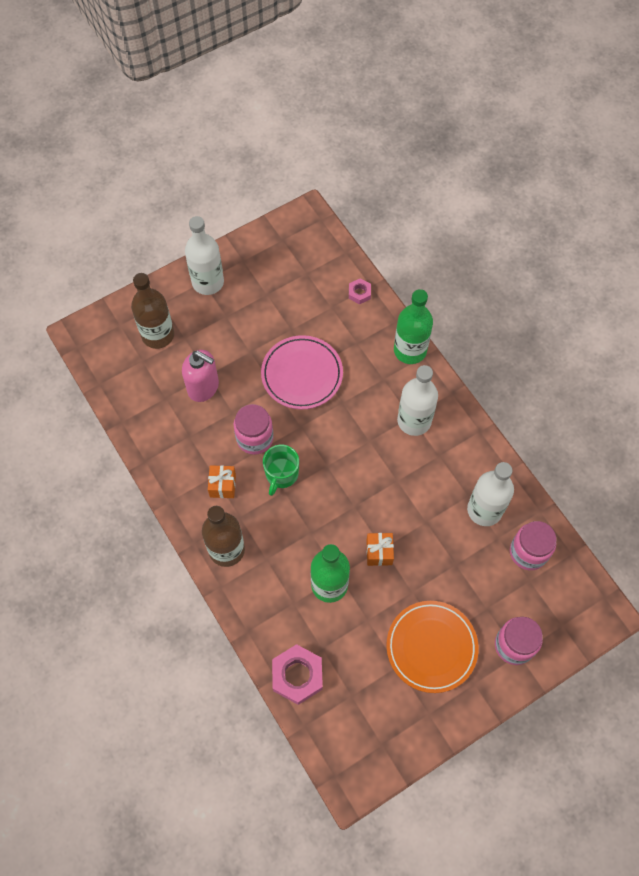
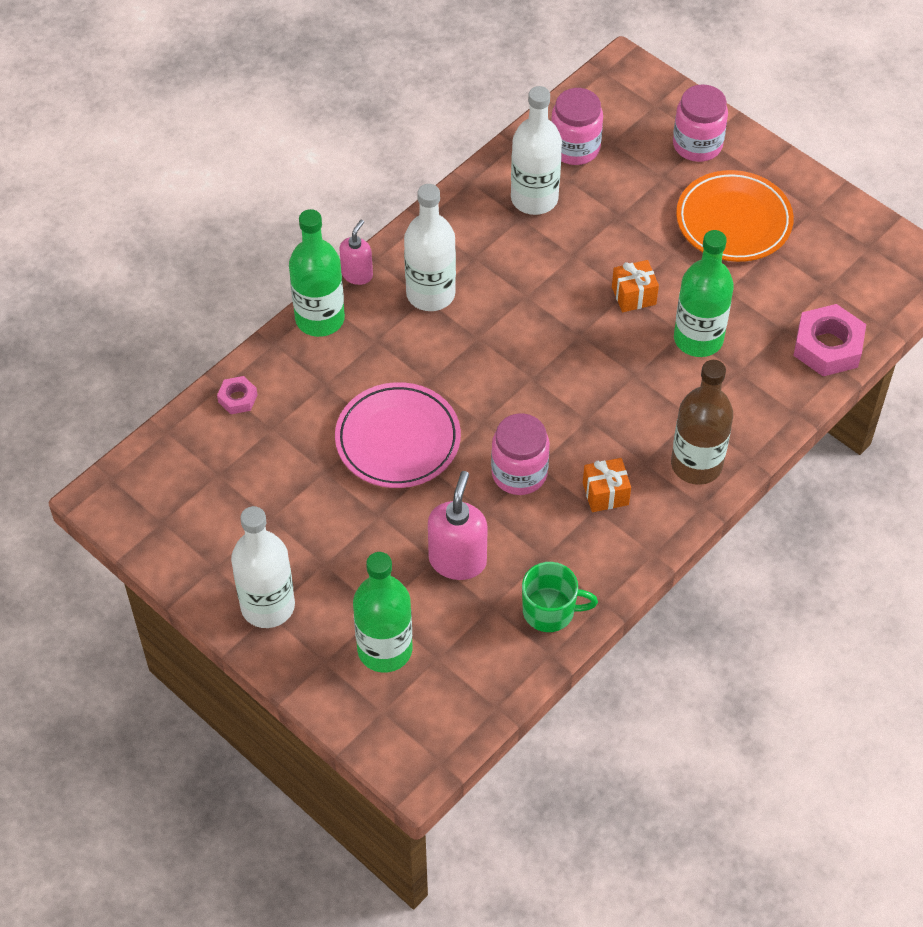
camera: 105 degrees left, 10 degrees down
(158, 335) = (385, 649): brown bottle -> green bottle
(281, 474) = (563, 428): green mug -> green mug (550, 611)
(441, 380) = (357, 274): none -> pink soap dispenser

